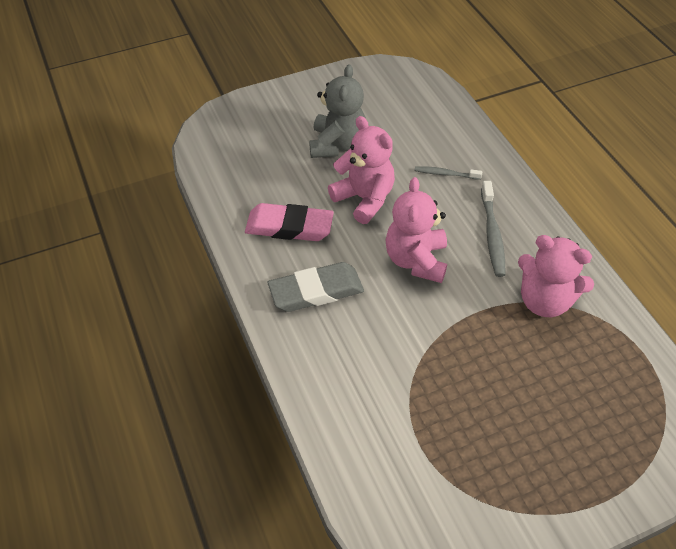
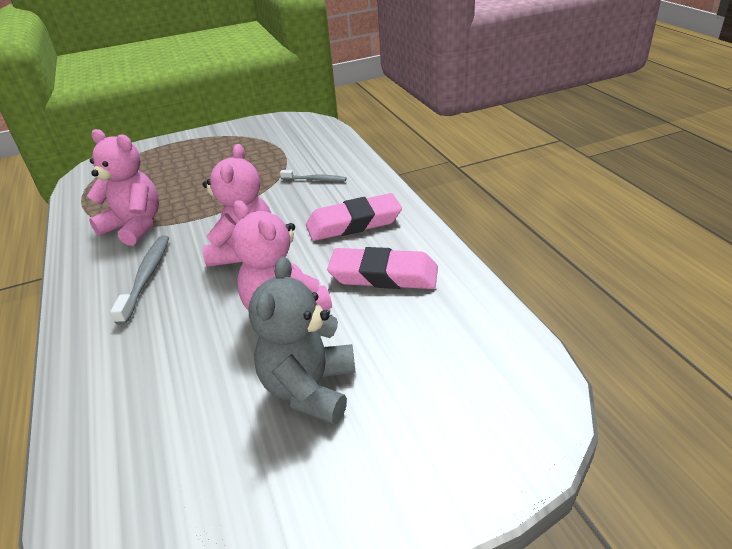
camera: 175 degrees left, 15 degrees down
(316, 291) = (354, 223): grey eraser -> pink eraser
(445, 174) = (161, 346): grey toothbrush -> grey toothbrush (315, 180)

